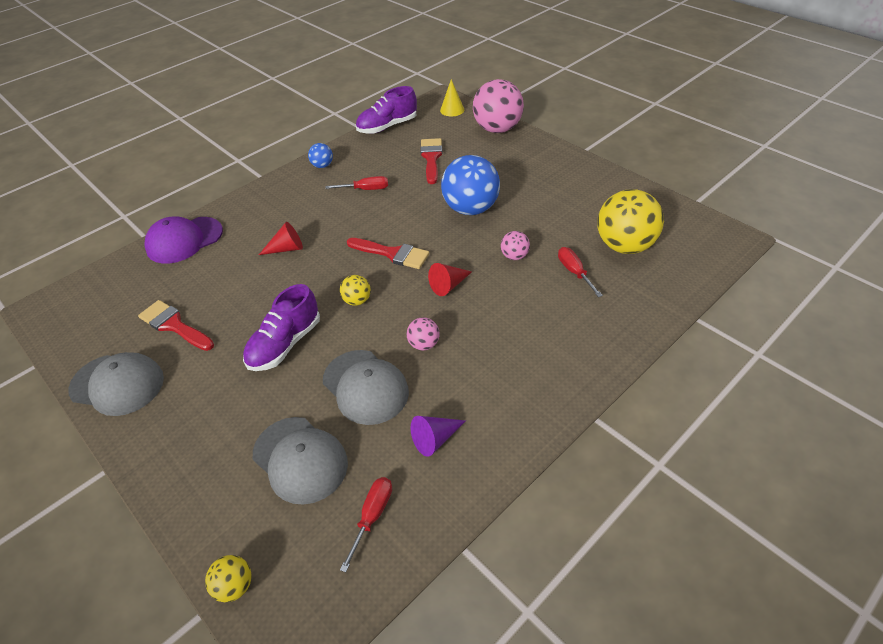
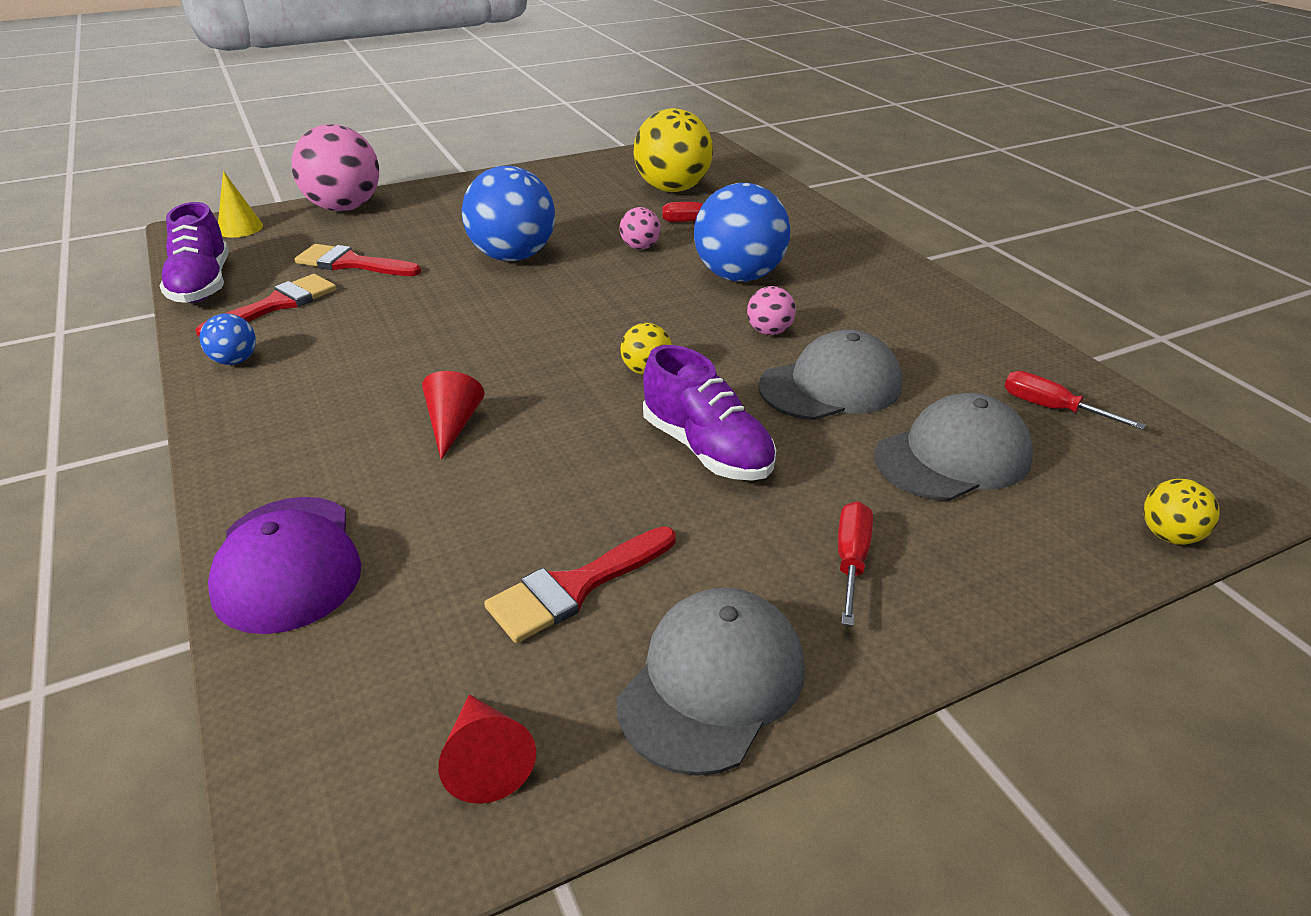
camera: 75 degrees left, 10 degrees down
(365, 189) = (366, 328): red screwdriver -> red screwdriver (851, 561)
(392, 254) = (560, 327): red brush -> red brush (277, 304)
(435, 439) = (936, 348): purple cone -> none
(448, 285) = (664, 297): red cone -> red cone (486, 760)
(496, 313) = (739, 276): none -> blue ball

